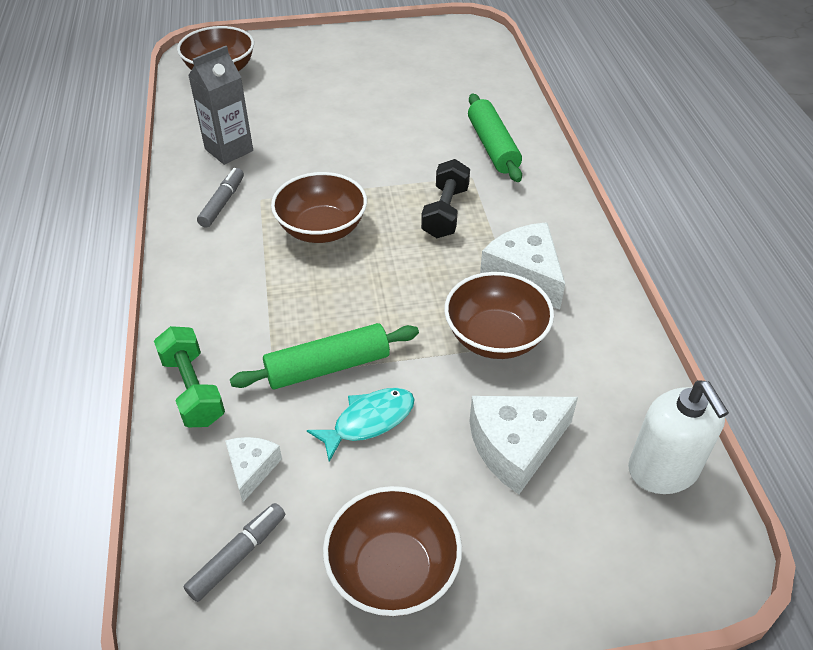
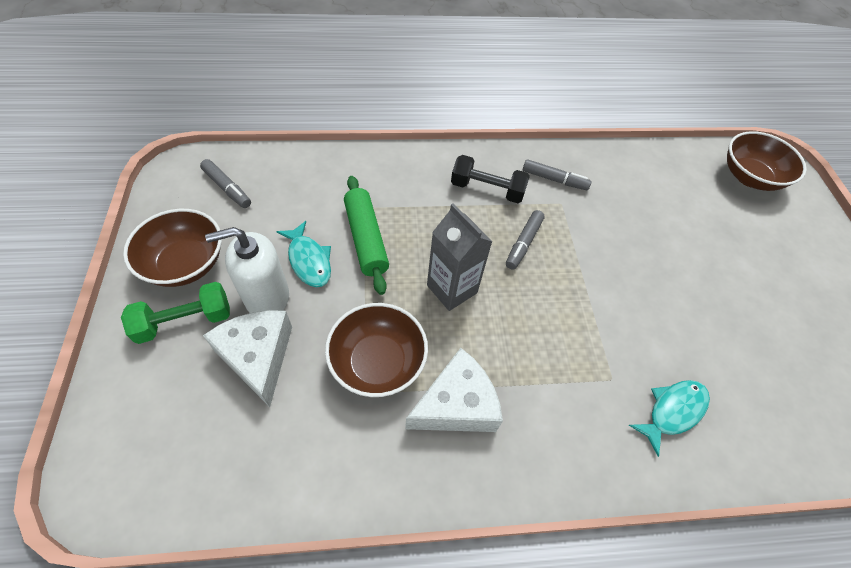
camera: 90 degrees right, 10 degrees up
(193, 389) = (360, 166): green dumbbell -> green dumbbell (185, 321)
(229, 150) = (626, 183): grey carton -> grey carton (452, 289)
(252, 469) = (287, 195): white cheese -> none
(322, 229) = (523, 243): brown bowl -> grey marker
(445, 212) = (550, 345): black dumbbell -> black dumbbell (487, 189)
(492, 146) = (672, 411): green rolling pin -> turquoise fish
(663, 470) = (196, 476): white soap dispenser -> white soap dispenser (266, 297)

